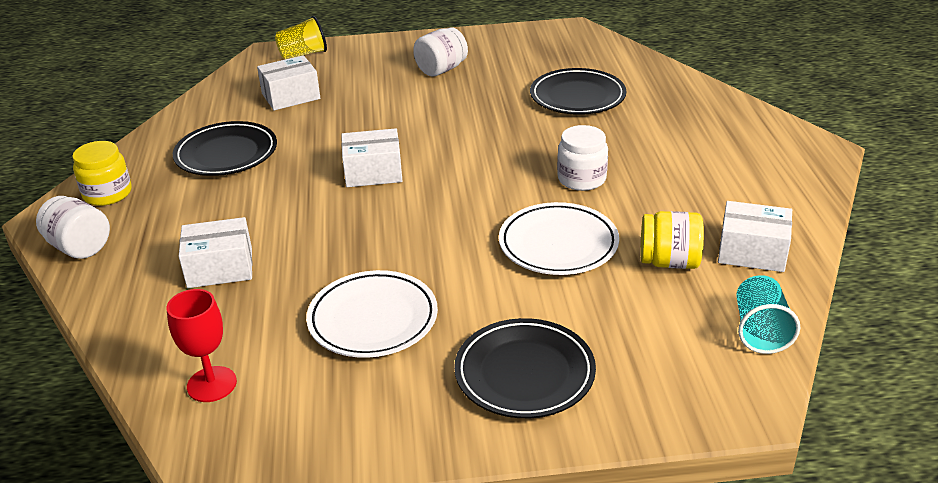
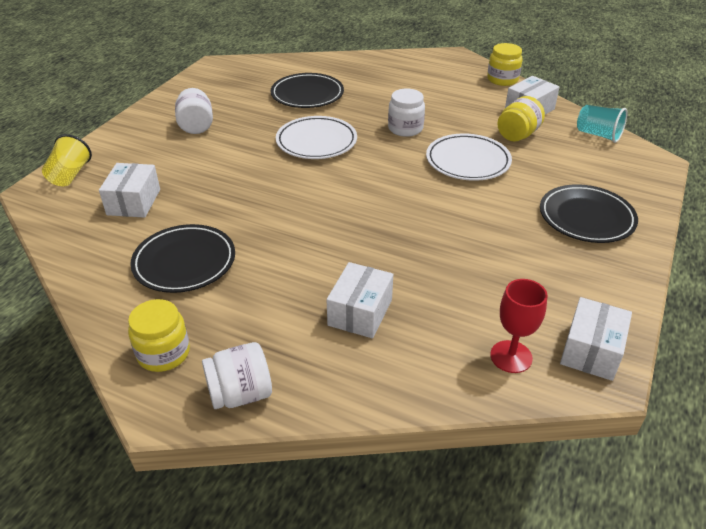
camera: 60 degrees left, 5 degrees up
(373, 172) = (305, 200): white box -> white box (591, 351)
(373, 319) = (489, 257): white plate -> white plate (316, 142)
(809, 206) = (502, 79): none -> yellow jar

